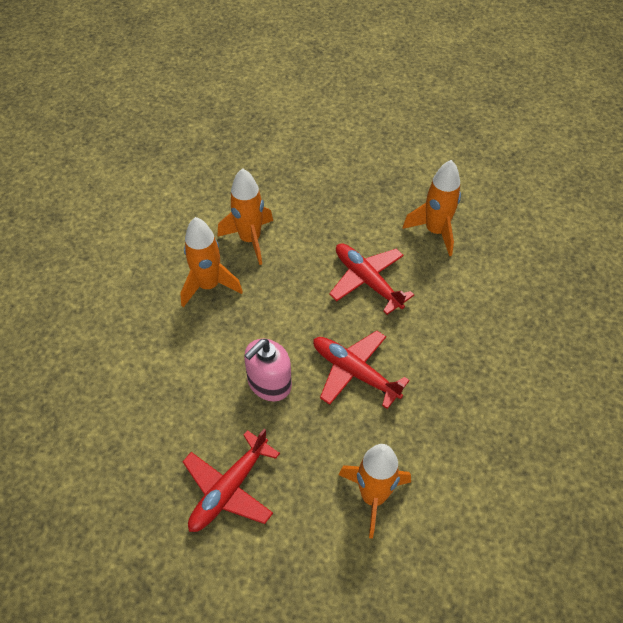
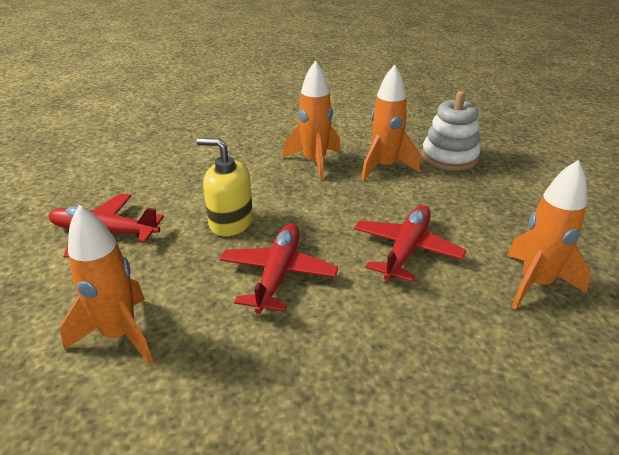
camera: 65 degrees right, 20 degrees down
(262, 188) = (449, 157): none -> white stacking toy
(269, 383) = (231, 222): pink soap dispenser -> yellow soap dispenser

